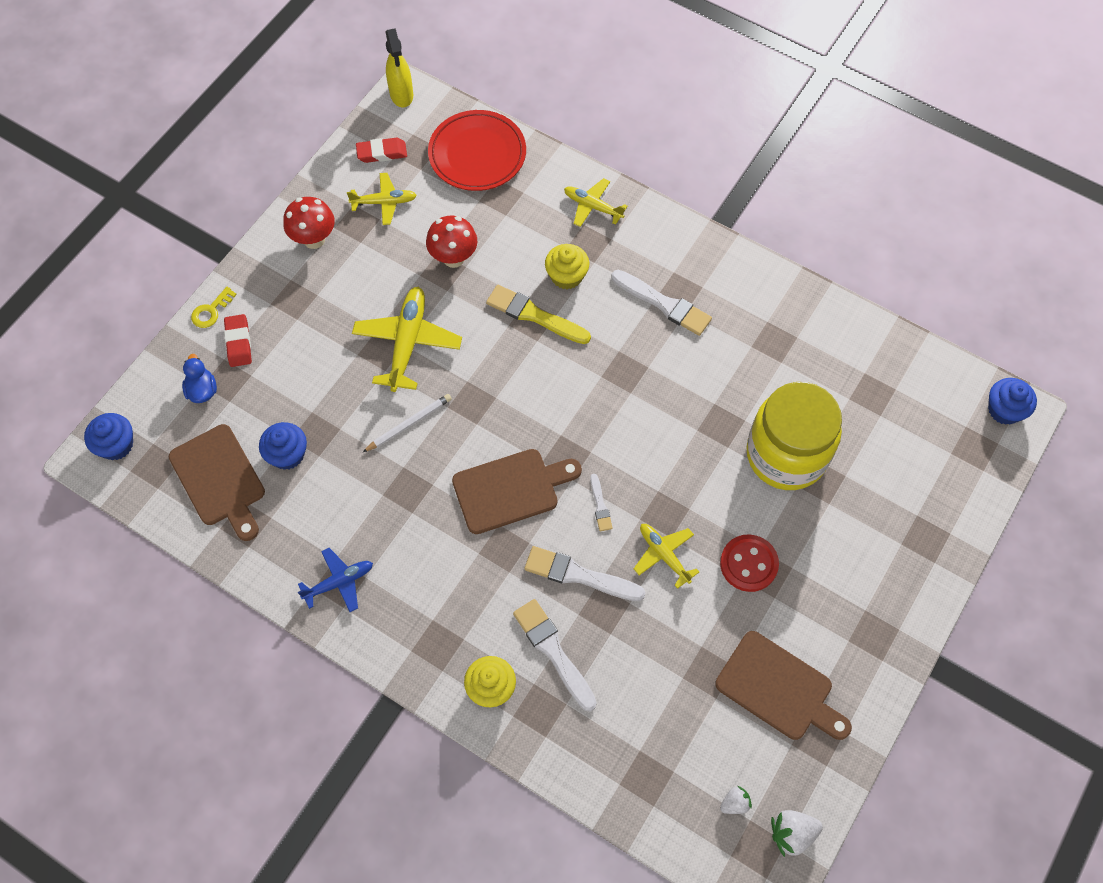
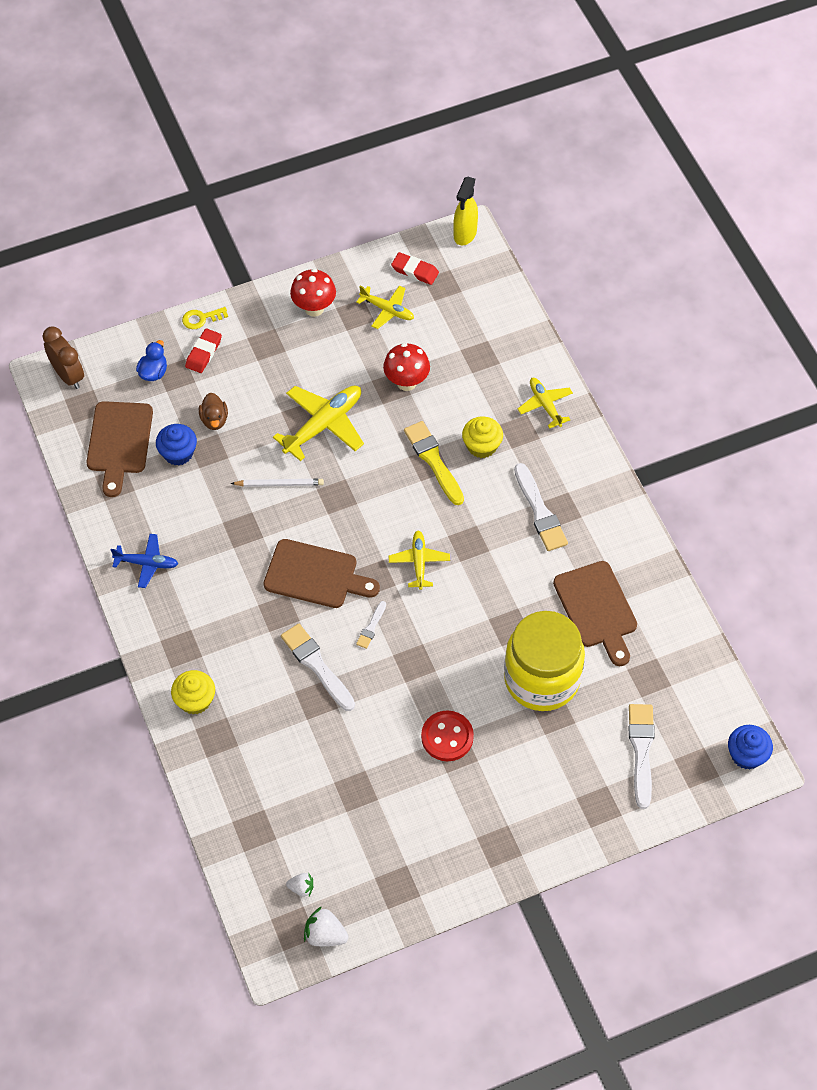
camera: 35 degrees right, 5 degrees down
(116, 445) = (68, 375): blue cupcake -> brown clock
(298, 400) = (214, 420): none -> brown duck
(477, 154) = (487, 313): red plate -> none
(553, 651) = (257, 705): white brush -> white brush (641, 751)
(664, 555) = (389, 691): yellow plane -> yellow plane (419, 562)
(779, 688) = (397, 835): brown cutting board -> brown cutting board (597, 609)

